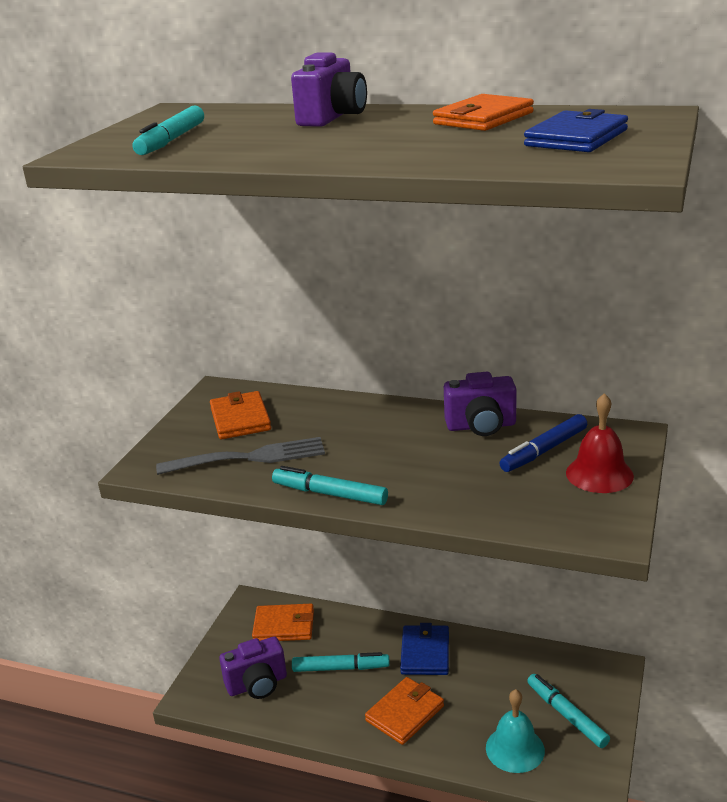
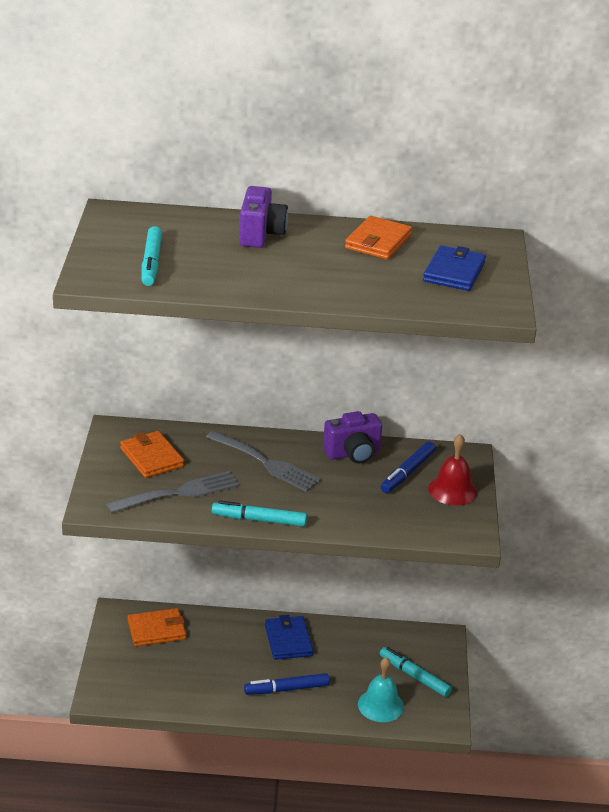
camera: 20 degrees left, 5 degrees up
(257, 684) = (153, 681): purple camera -> none
(340, 668) = (220, 660): turquoise marker -> none
(369, 431) = (266, 463): none -> grey fork
(405, 713) = (286, 689): orange wallet -> blue marker

